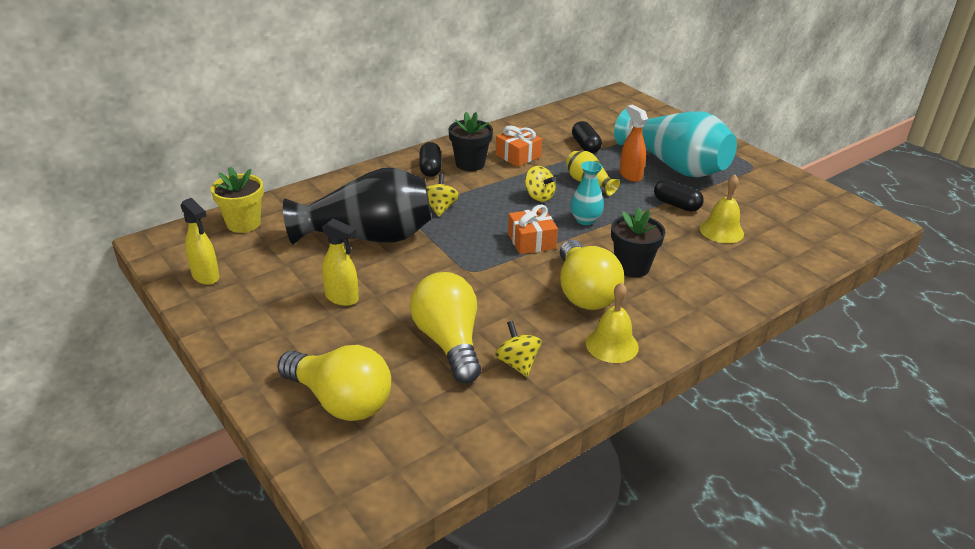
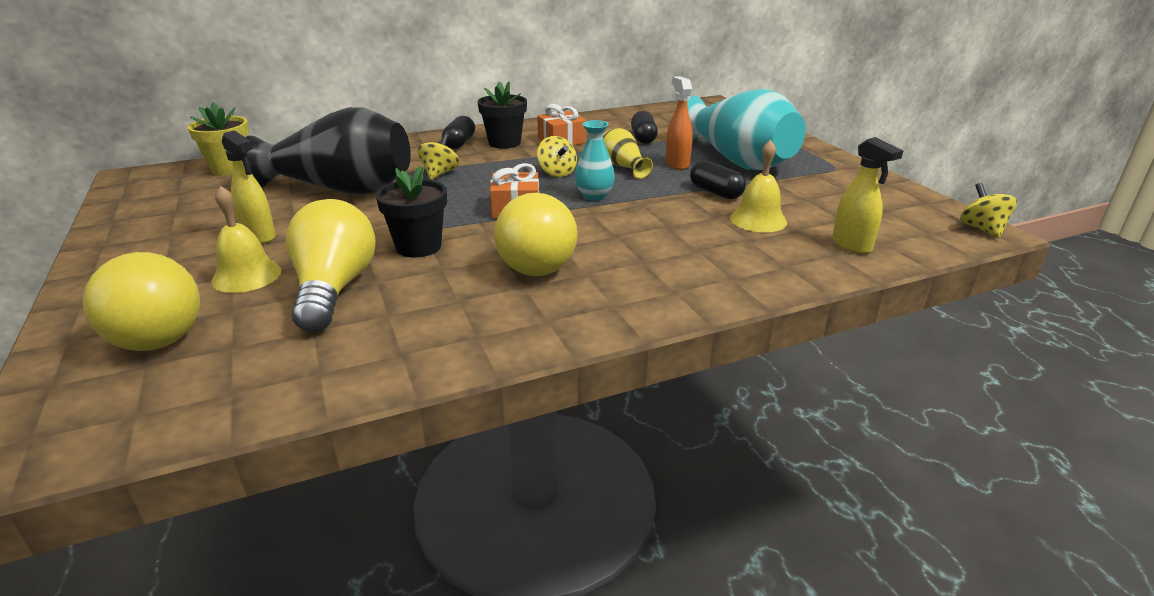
camera: 15 degrees right, 5 degrees down
(206, 276) = (145, 205): yellow spray bottle -> yellow spray bottle (852, 245)
(517, 363) = (395, 320): yellow spinning top -> yellow spinning top (982, 229)
(612, 345) = (532, 316): yellow bell -> yellow bell (246, 276)
(632, 267) = (618, 242): black flower pot -> black flower pot (418, 247)

